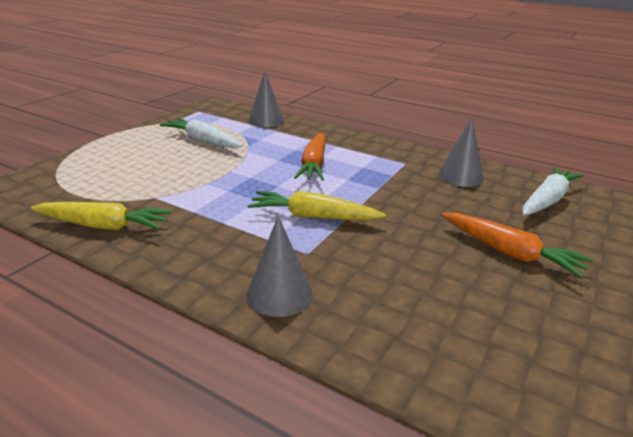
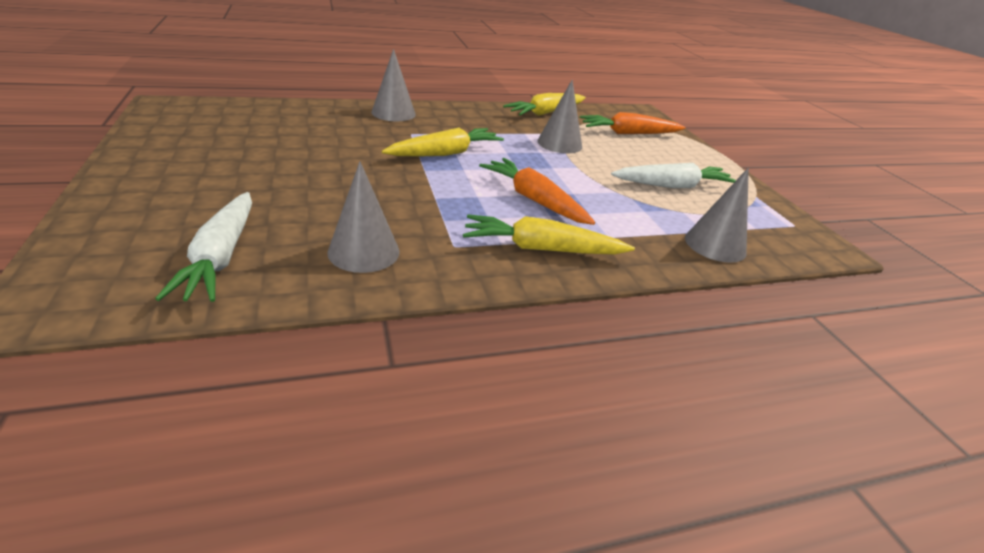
camera: 130 degrees right, 5 degrees up
(192, 190) = (559, 144): none -> grey cone
(359, 147) = (542, 249): none -> yellow carrot
(509, 252) = (254, 176): orange carrot -> orange carrot (629, 133)

